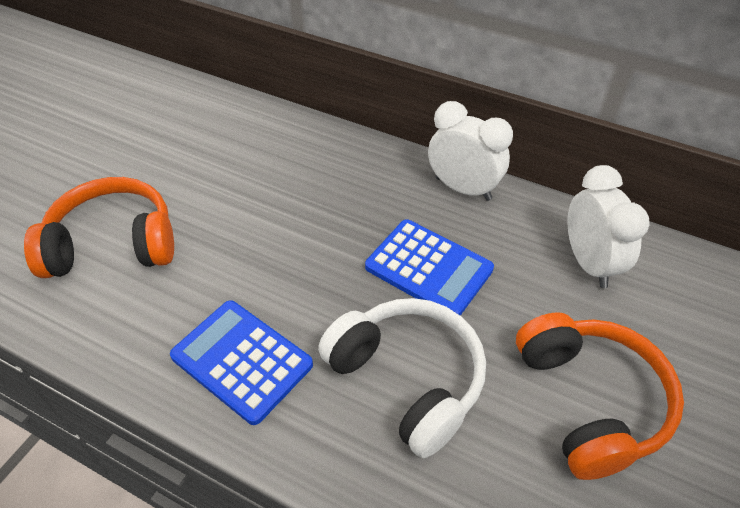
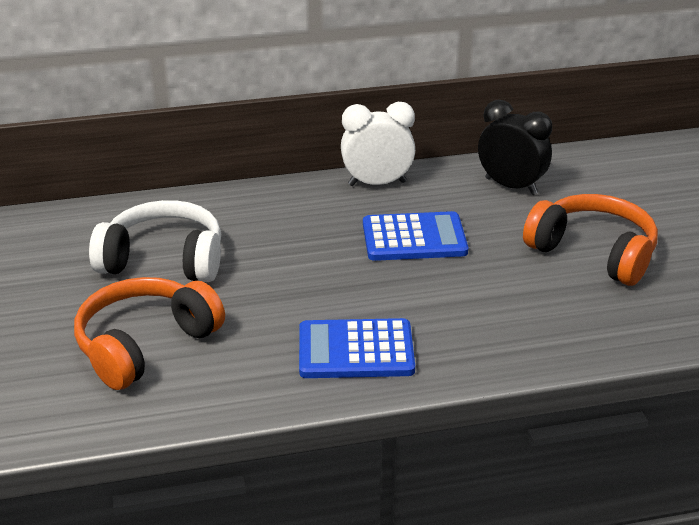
camera: 40 degrees left, 15 degrees down
(407, 379) = (478, 299): white headphones -> white headphones (164, 260)
(589, 263) = (511, 186): white clock -> black clock

